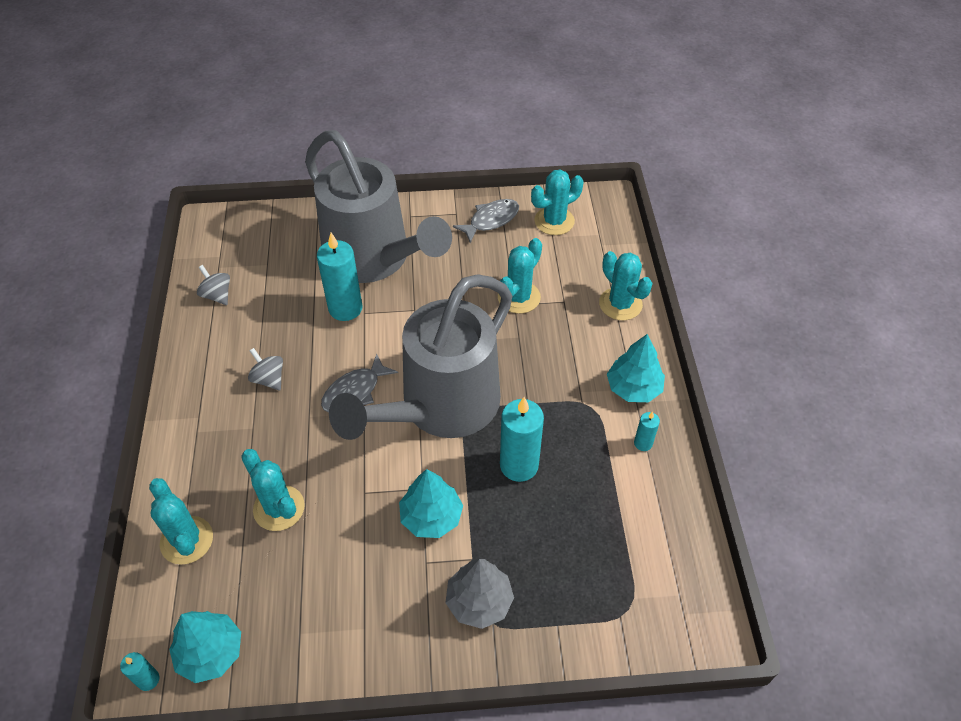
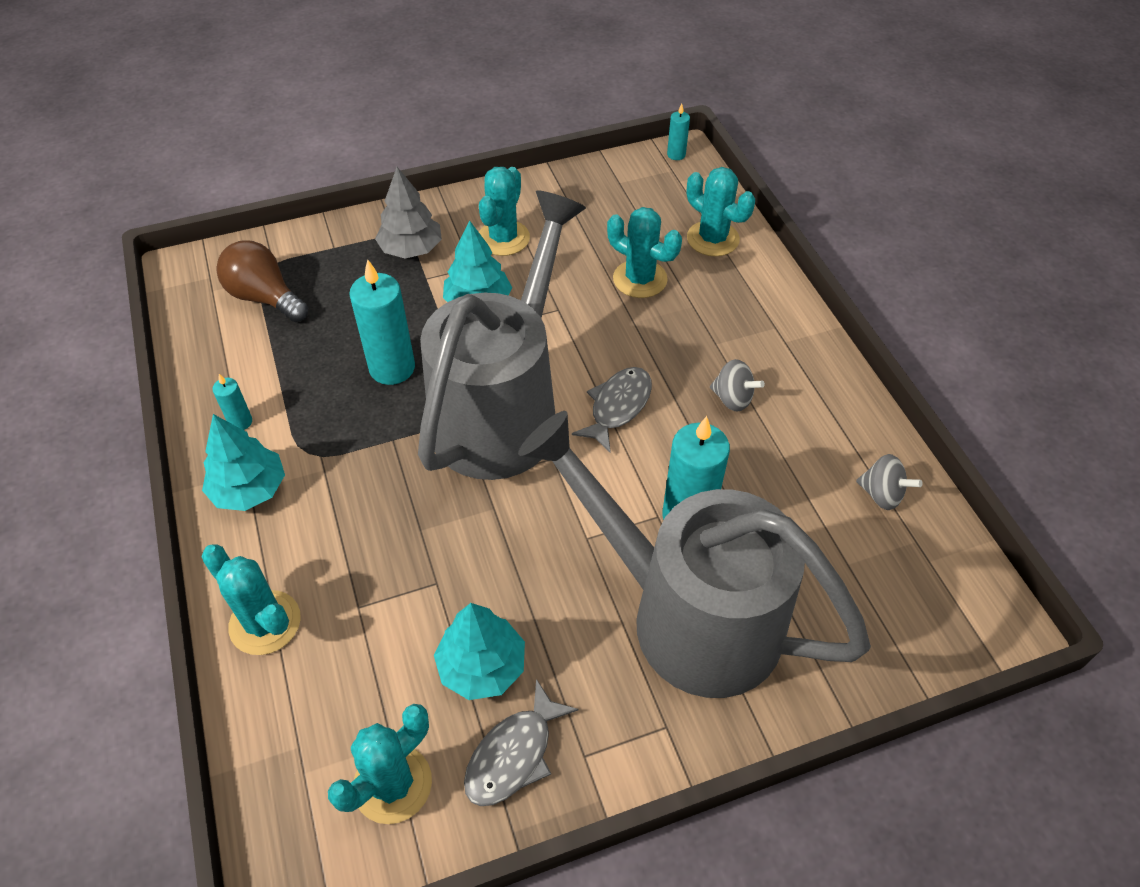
camera: 165 degrees right, 0 degrees up
(210, 653) = (637, 176): turquoise tree -> turquoise tree (482, 666)
(519, 297) = (431, 596): turquoise cactus -> turquoise cactus (503, 238)
(627, 571) = (265, 297): none -> brown light bulb

